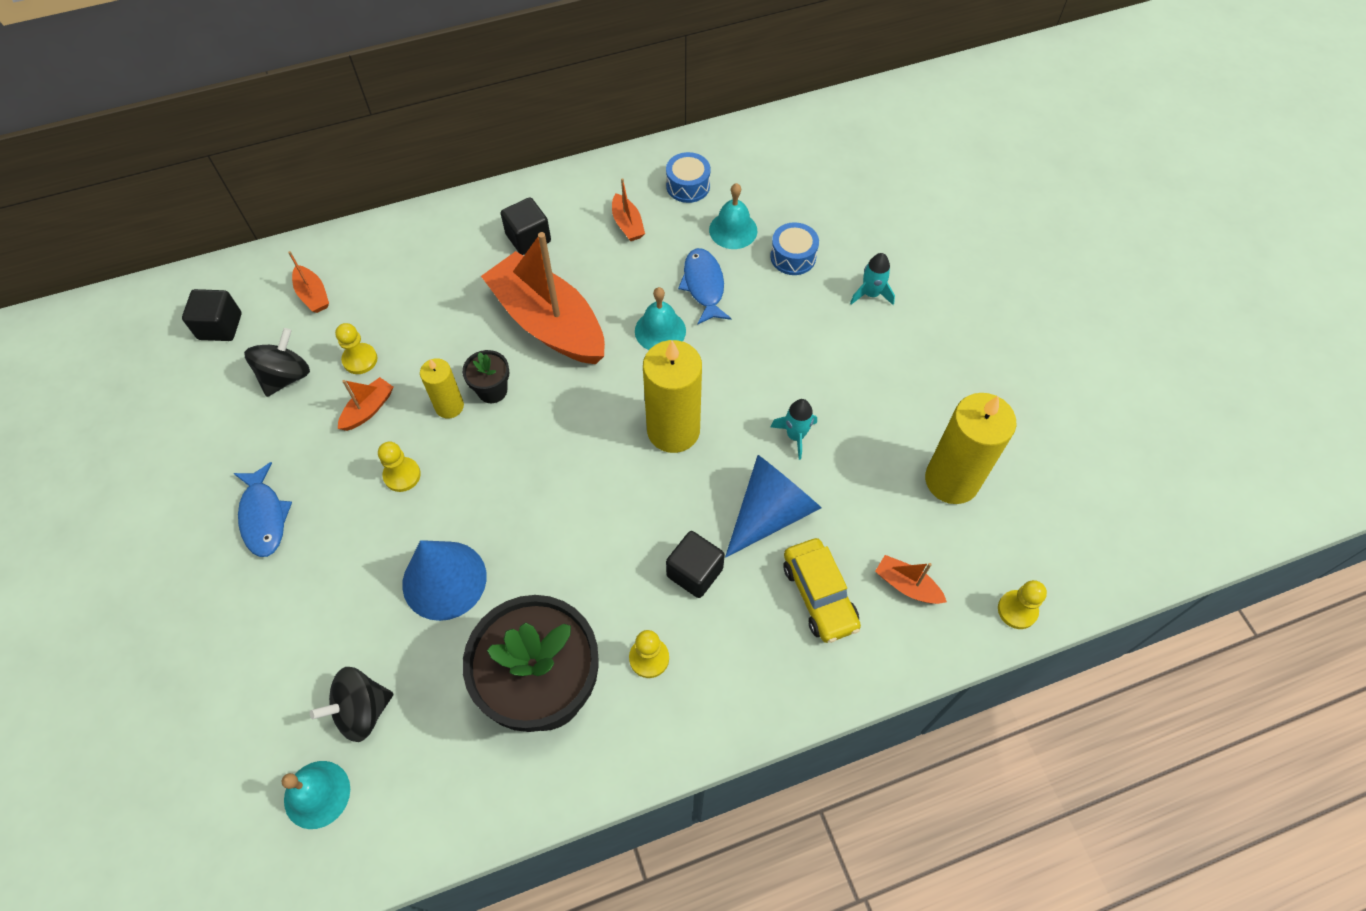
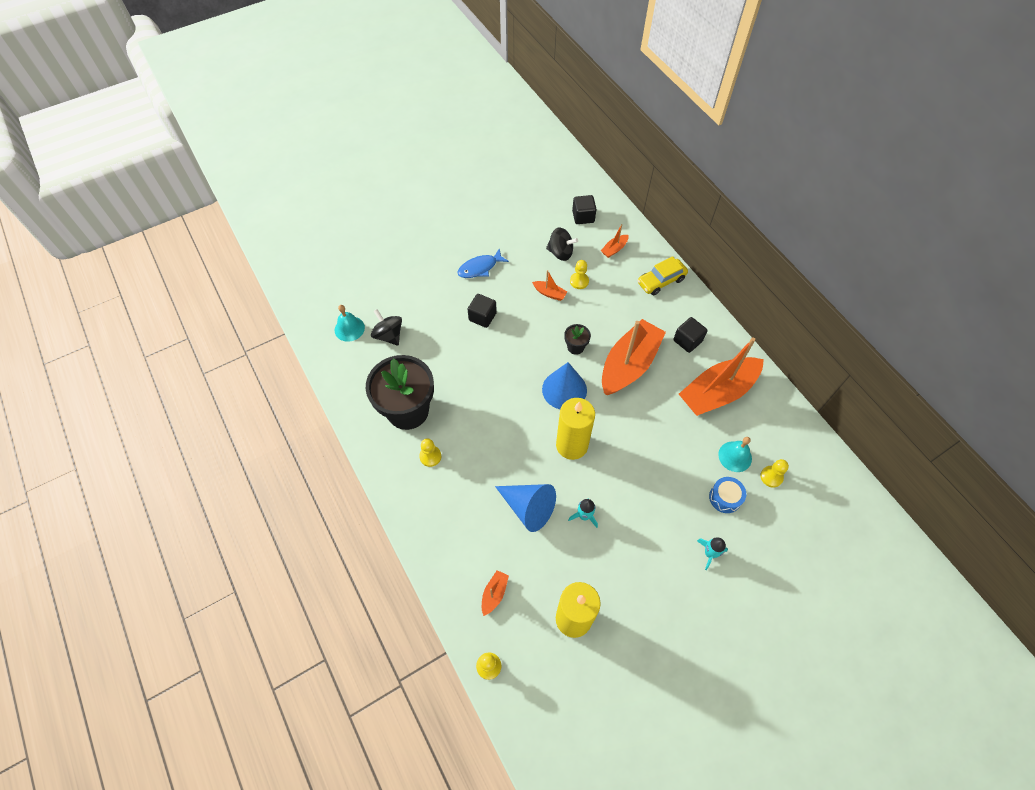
camera: 80 degrees right, 0 degrees up
(402, 475) = (514, 318): yellow pawn -> yellow pawn (771, 477)
(444, 580) = (459, 352): blue cone -> blue cone (564, 389)
(449, 406) = (560, 329): yellow candle -> none
(627, 224) = (717, 392): orange boat -> orange boat, size x2.44
(660, 331) = (640, 426): turquoise bell -> none
(688, 186) = (763, 422): blue drum -> none
(694, 572) = (483, 471): black cube -> black cube (482, 317)
(704, 286) = (683, 445): blue fish -> none
(819, 595) = (480, 542): yellow car -> yellow car (661, 281)

